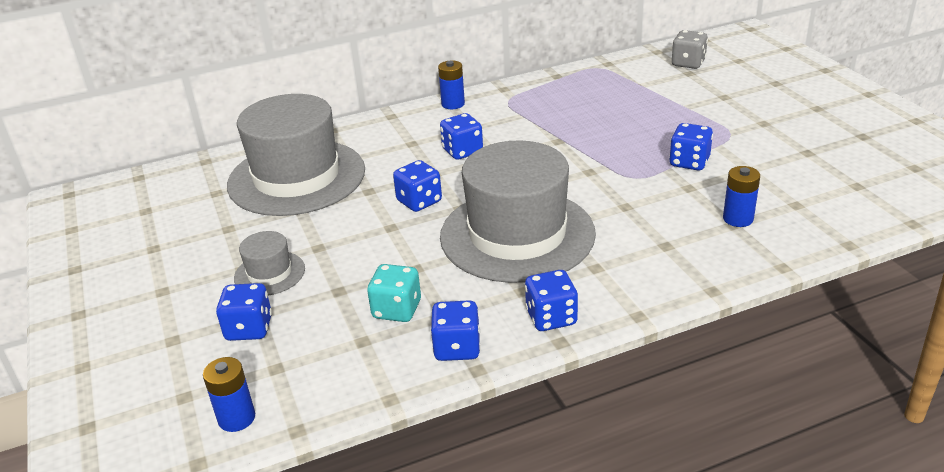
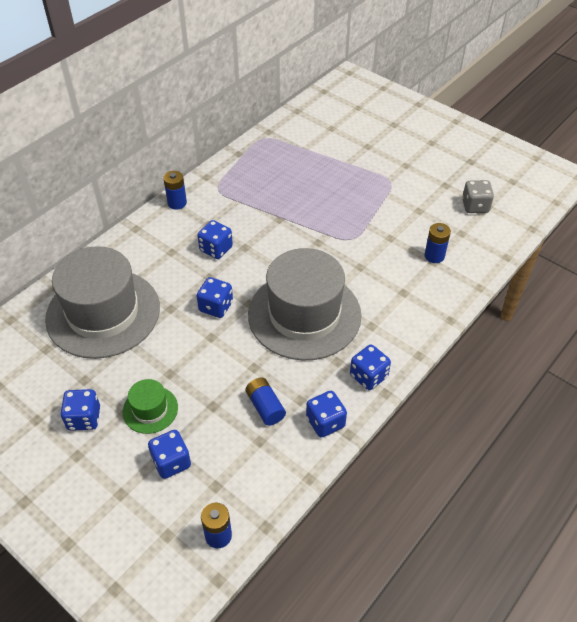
camera: 30 degrees left, 15 degrees up
(269, 273) = (150, 409): grey hat -> green hat
(397, 310) = (265, 407): turquoise dice -> blue battery
(688, 63) = (325, 118): grey dice -> grey dice (475, 206)
(689, 162) = (378, 215): blue dice -> blue dice (84, 418)

